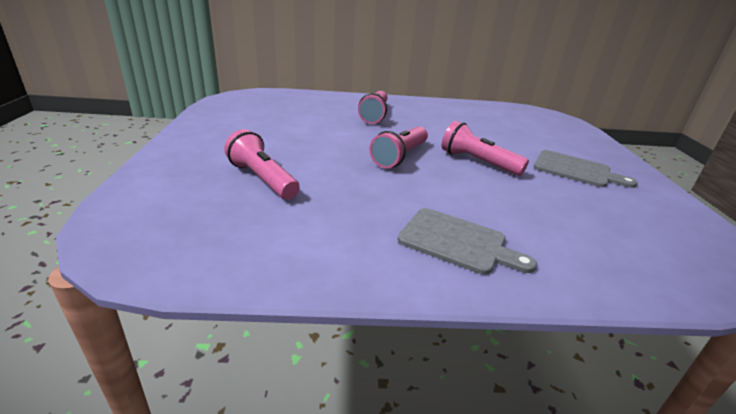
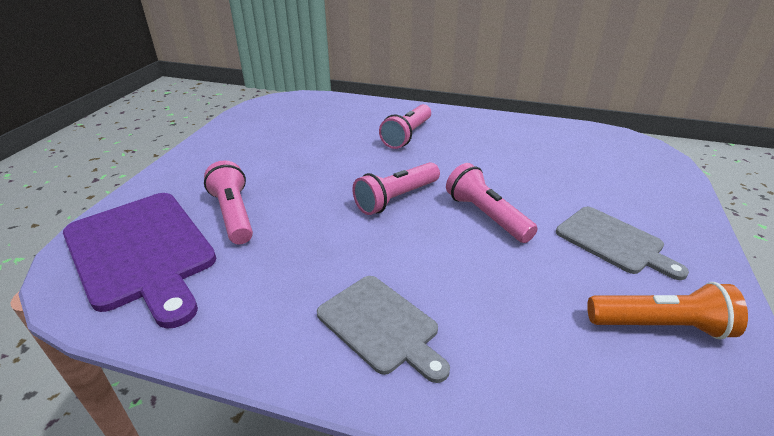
camera: 20 degrees right, 5 degrees up
(187, 216) = (141, 252): none -> purple cutting board
(644, 214) = (660, 326): none -> orange flashlight

